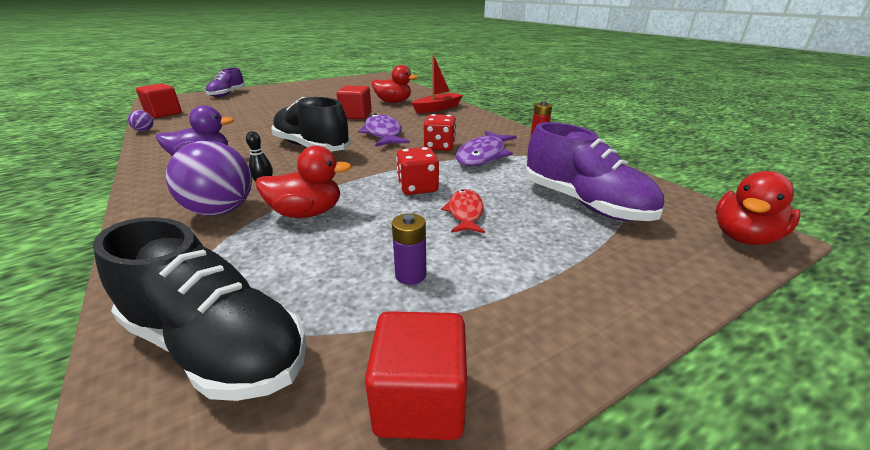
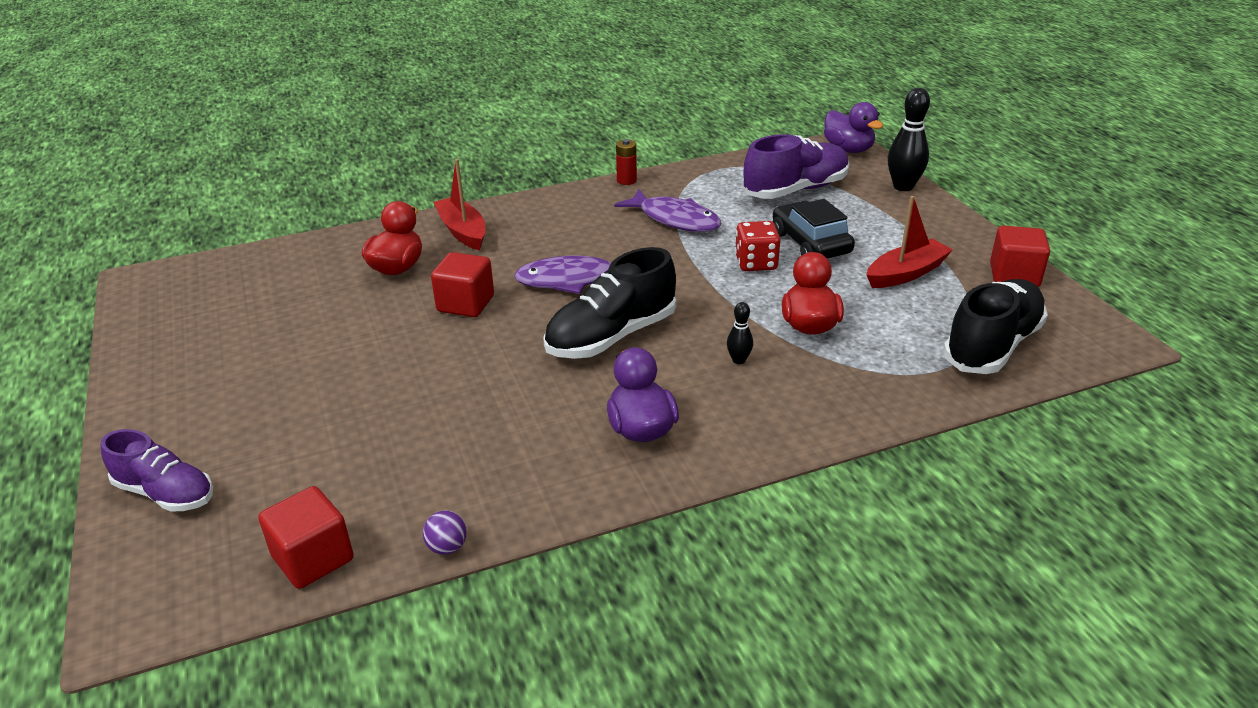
camera: 80 degrees left, 5 degrees up
(221, 211) = (802, 380): purple ball -> none
(410, 275) = (906, 273): purple battery -> red boat
(439, 147) = (638, 242): red dice -> none
(465, 212) = (810, 243): red fish -> black car
(671, 282) = (903, 187): none -> black bowling pin
(743, 237) = (848, 149): red duck -> purple duck

